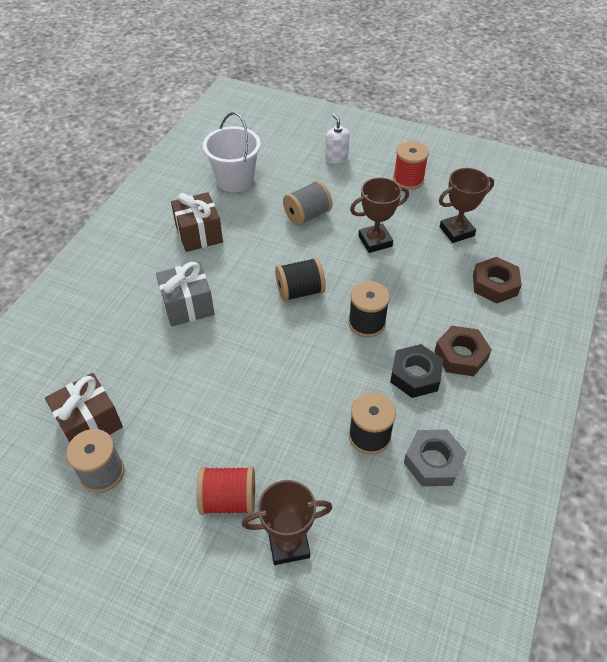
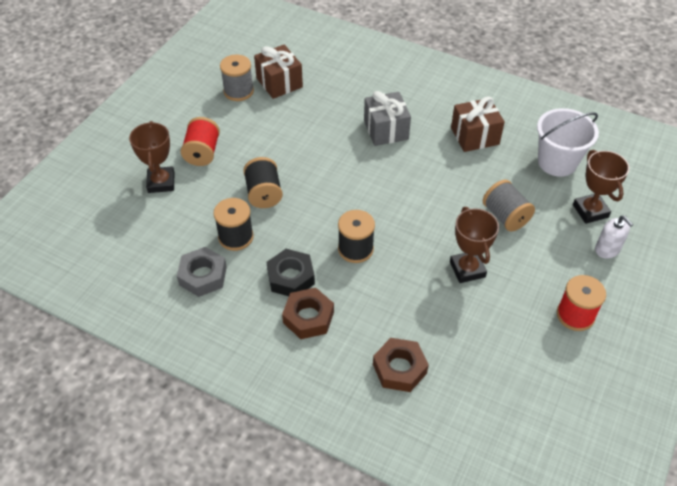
camera: 95 degrees right, 0 degrees up
(300, 291) = (398, 204): black spool -> black spool (264, 194)
(336, 158) = (607, 249): white soap dispenser -> white soap dispenser turned 75 degrees clockwise
(456, 231) = (485, 349): brown trophy -> brown trophy (590, 211)

